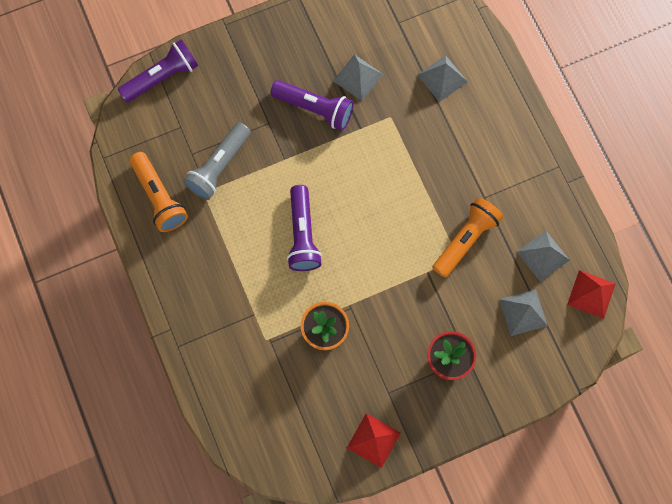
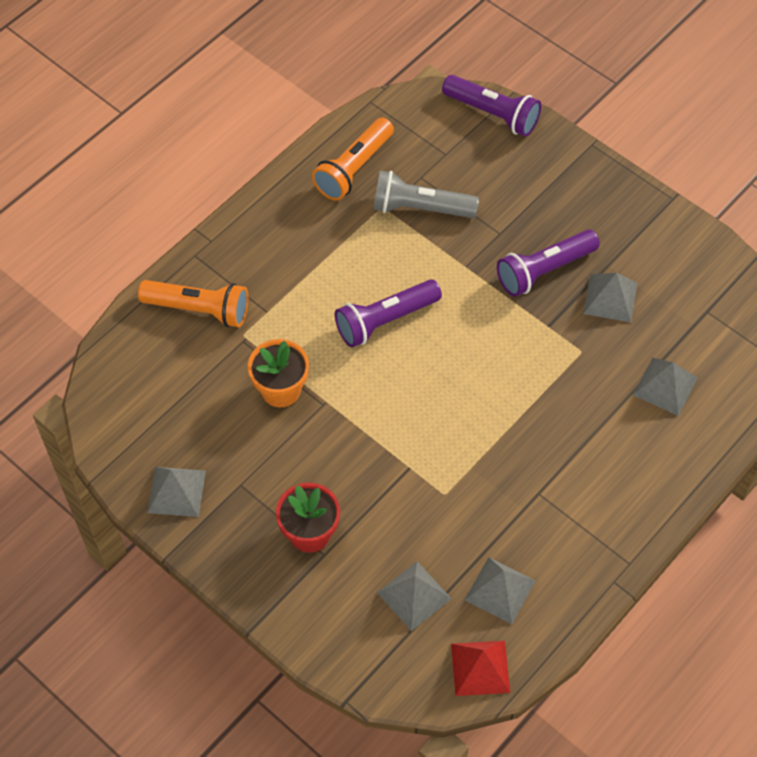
camera: 65 degrees right, 15 degrees down
(314, 108) = (544, 270): purple flashlight -> purple flashlight turned 60 degrees clockwise
(373, 440) = (176, 491): red pyramid -> grey pyramid
(465, 240) = (472, 493): orange flashlight -> orange flashlight (199, 309)

